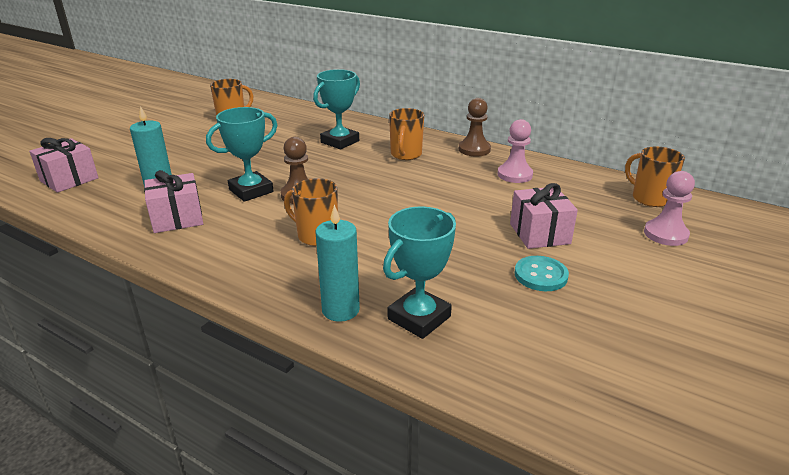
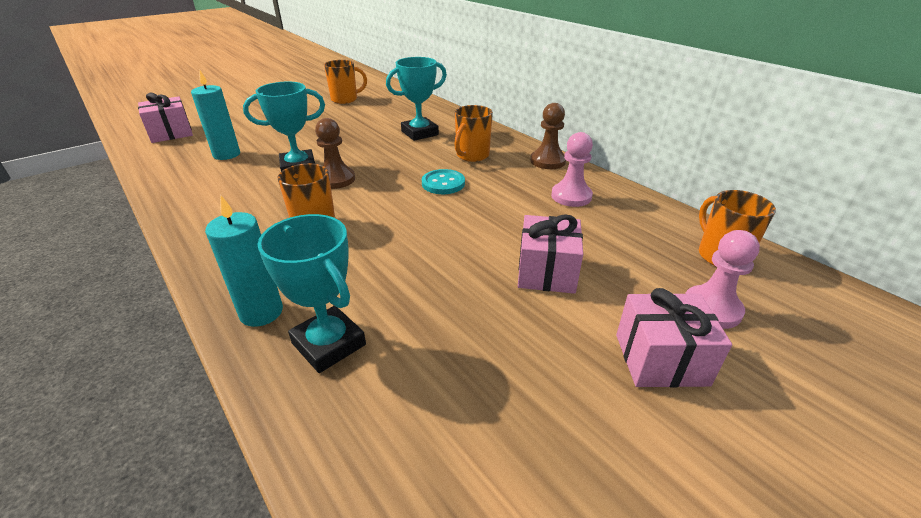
camera: 20 degrees right, 5 degrees up
(177, 218) = (214, 183): pink gift -> pink gift (661, 359)
(419, 318) = (329, 344): turquoise trophy -> turquoise trophy turned 75 degrees clockwise
(540, 275) = (507, 326): turquoise button -> turquoise button (443, 183)

